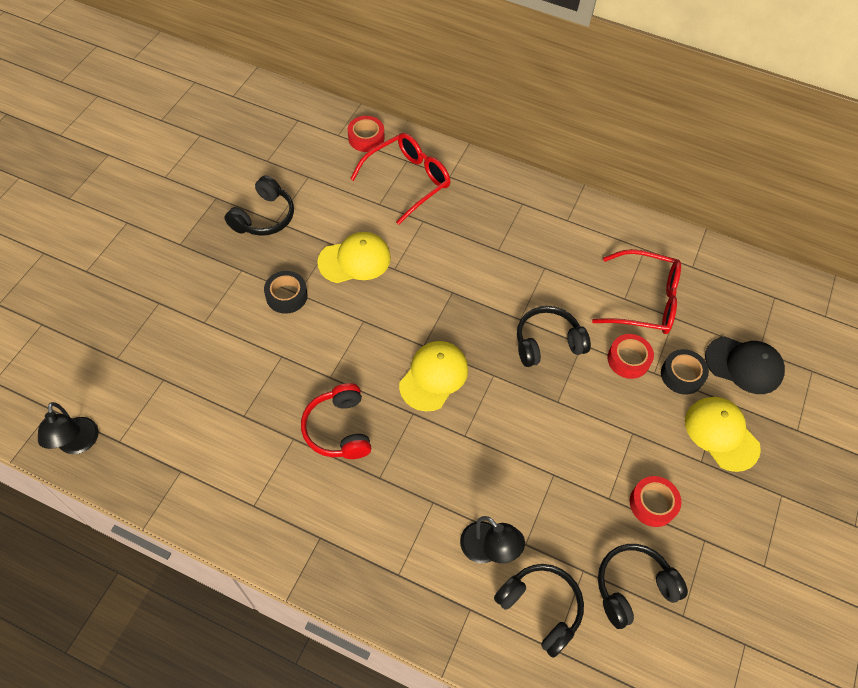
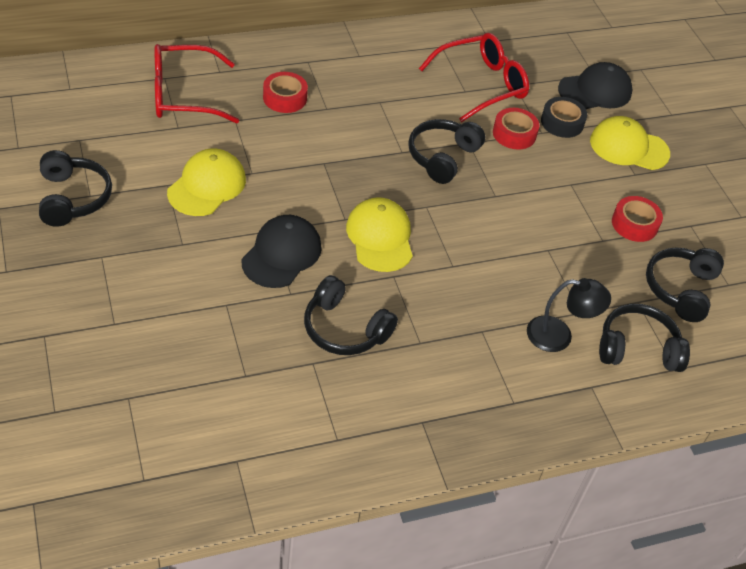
camera: 45 degrees left, 10 degrees down
(78, 444) = (102, 512): black lamp -> none
(286, 296) = (174, 252): black tape -> none
(338, 429) = (344, 329): red headphones -> black headphones
(353, 343) = (282, 254): none -> black cap
(366, 138) = (102, 78): red tape -> red tape (285, 98)
(407, 181) = (184, 95): red glasses -> red glasses turned 105 degrees counterclockwise

